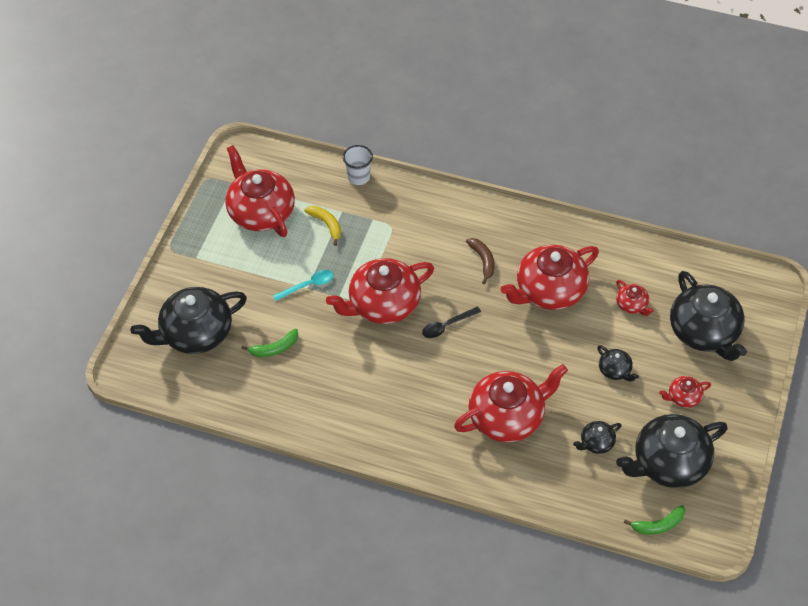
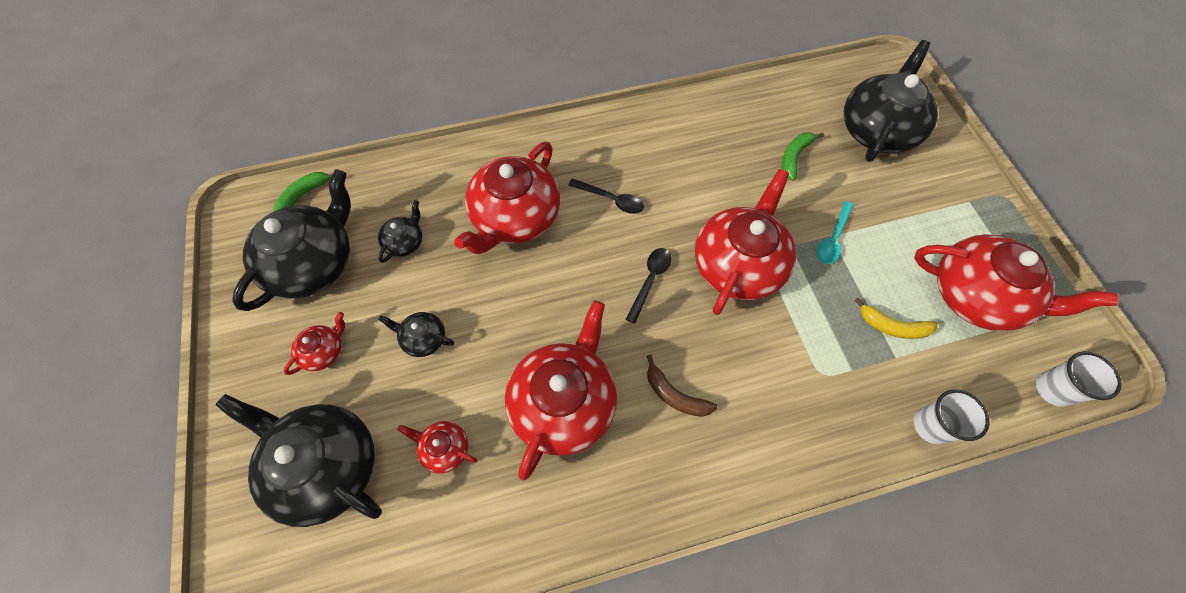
camera: 145 degrees right, 10 degrees up
(277, 156) = (1052, 389): none -> white cup
(430, 392) = (611, 200): none -> black spoon

